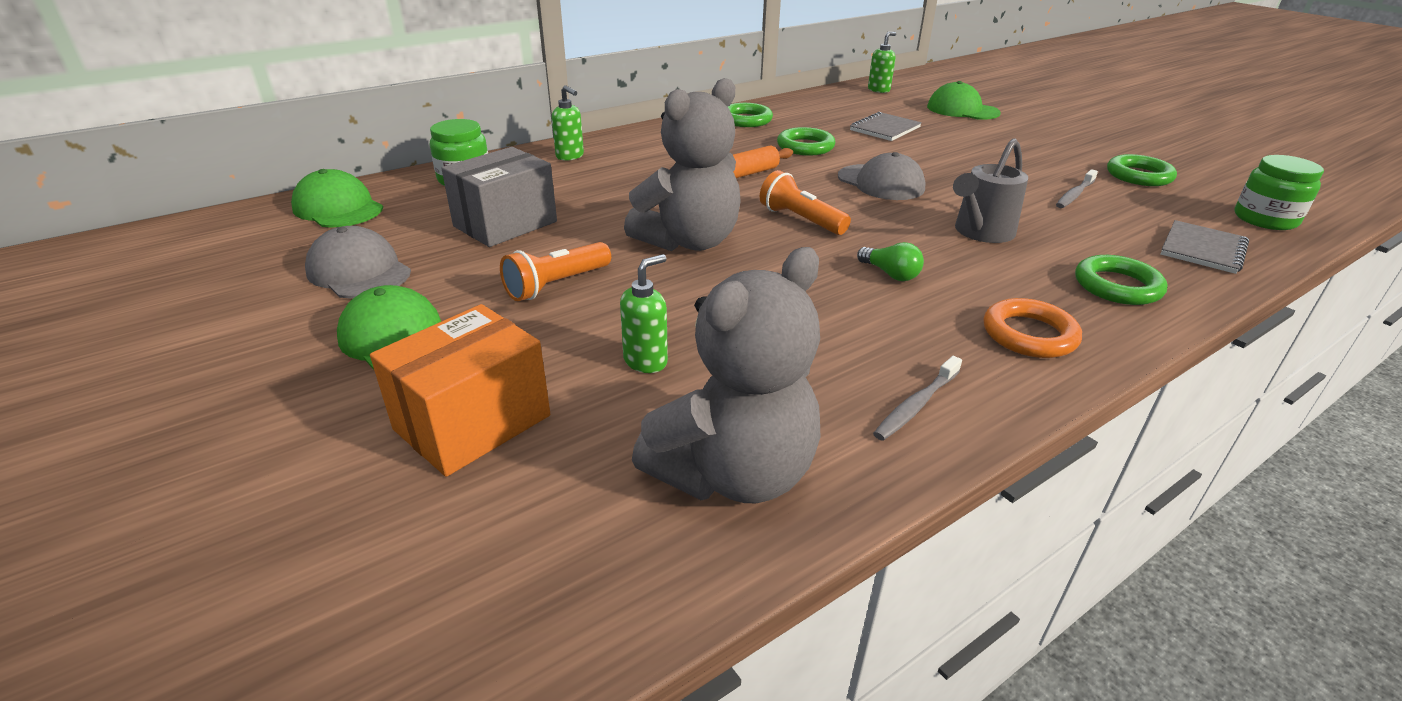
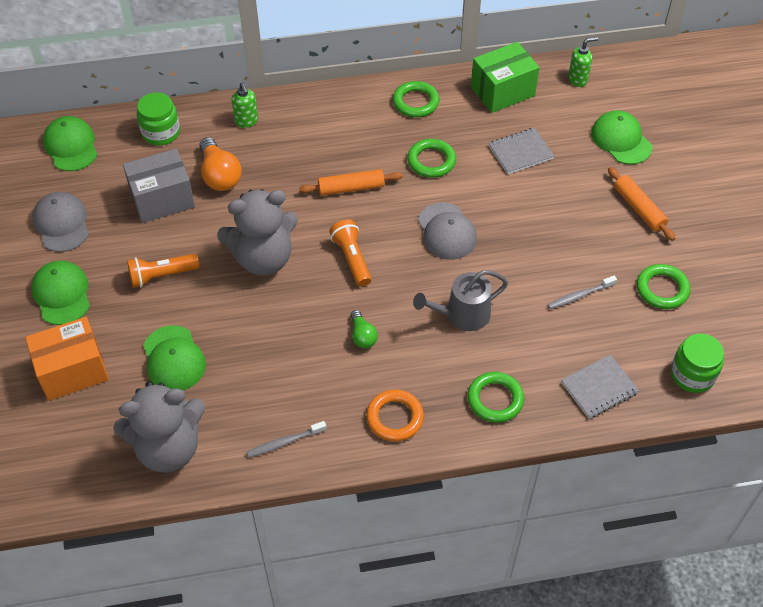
camera: 25 degrees right, 20 degrees up
(569, 194) = (219, 175): none -> orange light bulb
(646, 361) = (174, 359): green soap dispenser -> green cap
(821, 104) = (502, 91): none -> green box
(1037, 138) = (638, 208): none -> orange rolling pin

